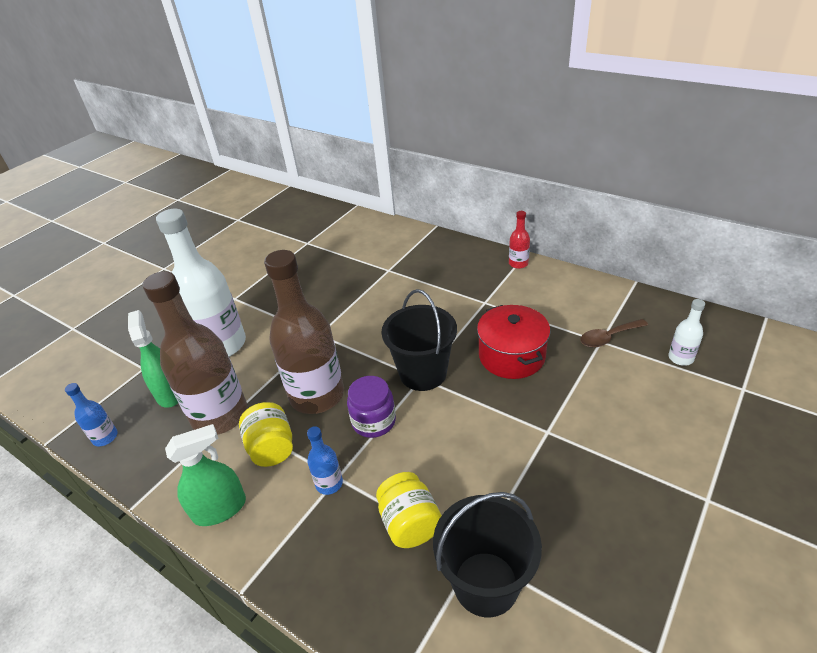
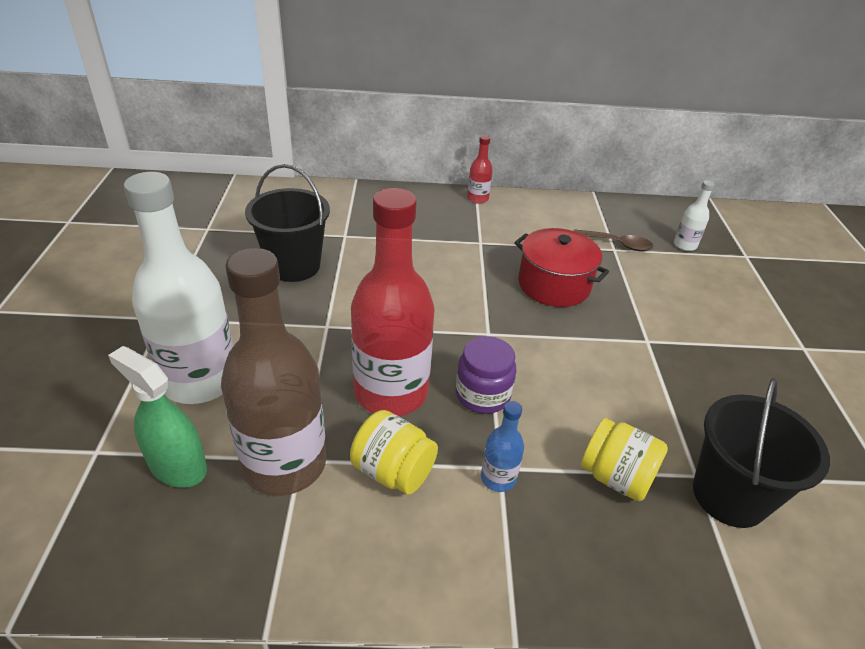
camera: 40 degrees left, 0 degrees up
(105, 437) = (122, 568): blue bottle -> none
(220, 509) = (396, 570): green spray bottle -> none
(317, 395) = (391, 392): brown bottle -> red bottle
(423, 373) = (486, 328): black bucket -> black bucket (294, 266)
(608, 337) = (617, 244): brown spoon -> brown spoon turned 105 degrees counterclockwise

